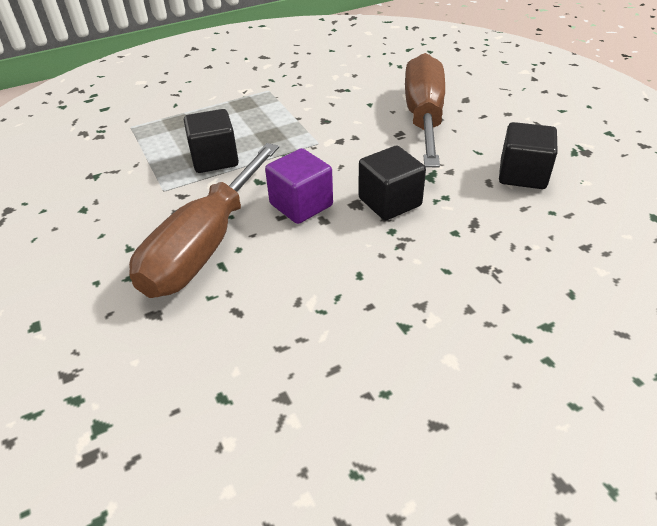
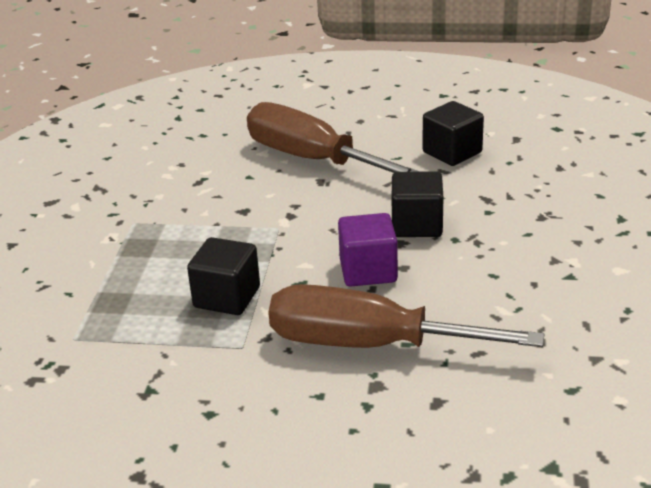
camera: 55 degrees left, 10 degrees down
(205, 246) = (369, 344): brown screwdriver -> brown screwdriver turned 135 degrees clockwise

